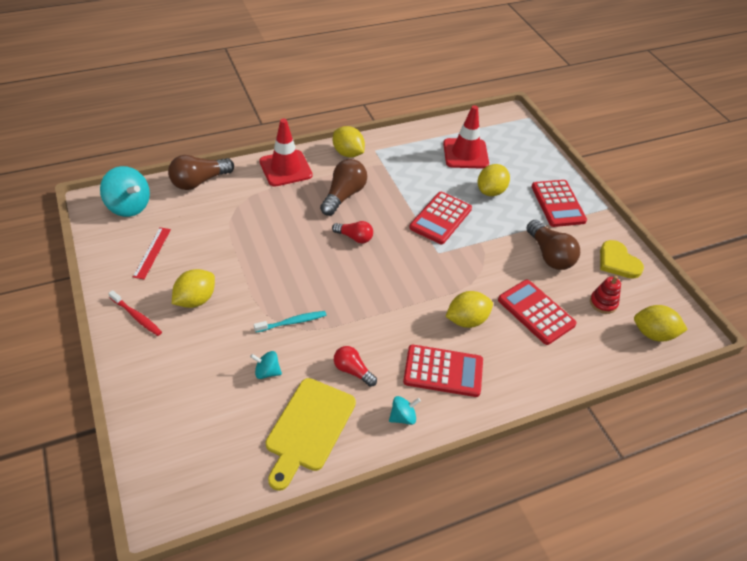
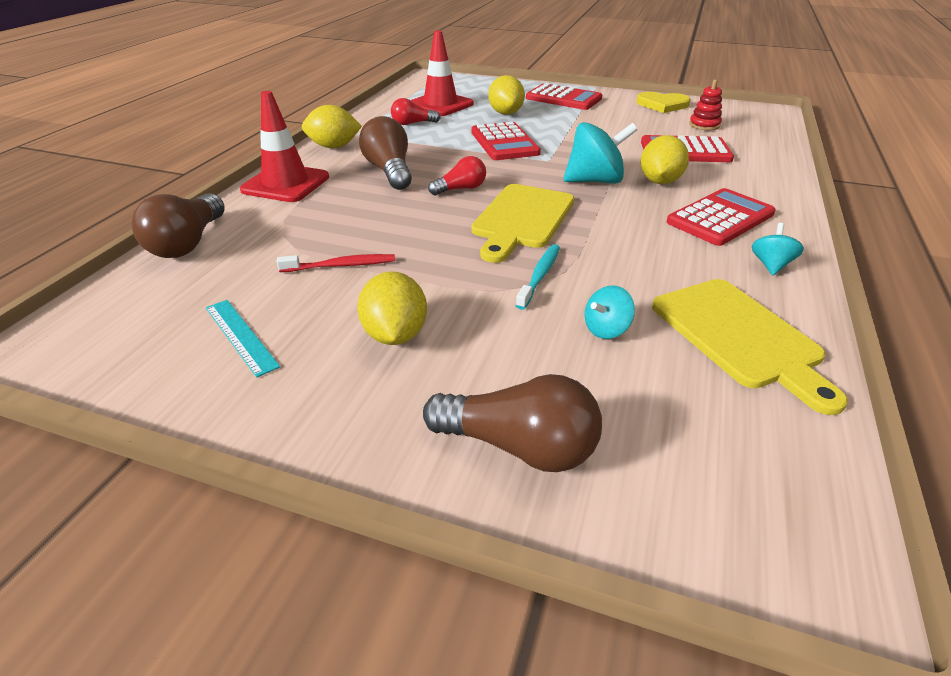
camera: 45 degrees left, 10 degrees down
(129, 206) = (110, 318): turquoise spinning top -> turquoise spinning top (595, 181)
(137, 316) = (345, 409): red toothbrush -> red toothbrush (341, 265)
(152, 252) = (241, 336): red ruler -> turquoise ruler
(345, 283) = (522, 219): none -> yellow cutting board
(353, 371) = (667, 268): red light bulb -> red light bulb (412, 123)
(549, 255) = (620, 122): brown light bulb -> brown light bulb (519, 446)
(653, 334) = (760, 122): yellow lemon -> none

